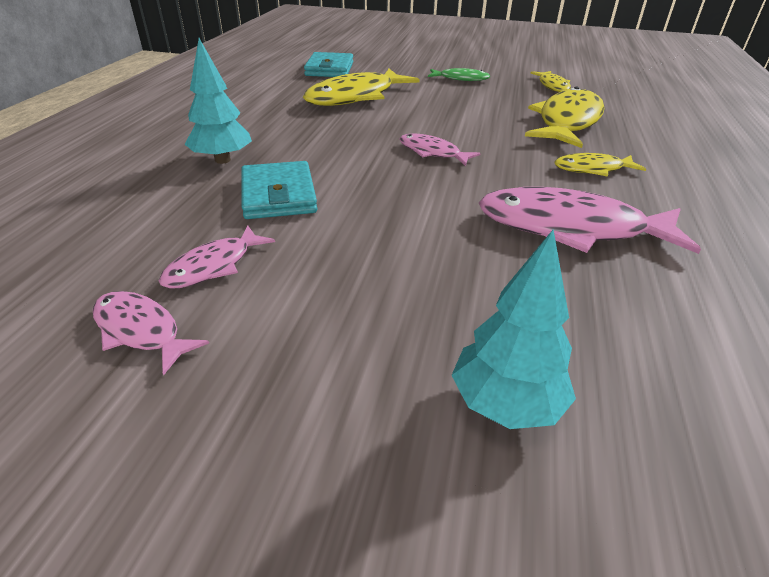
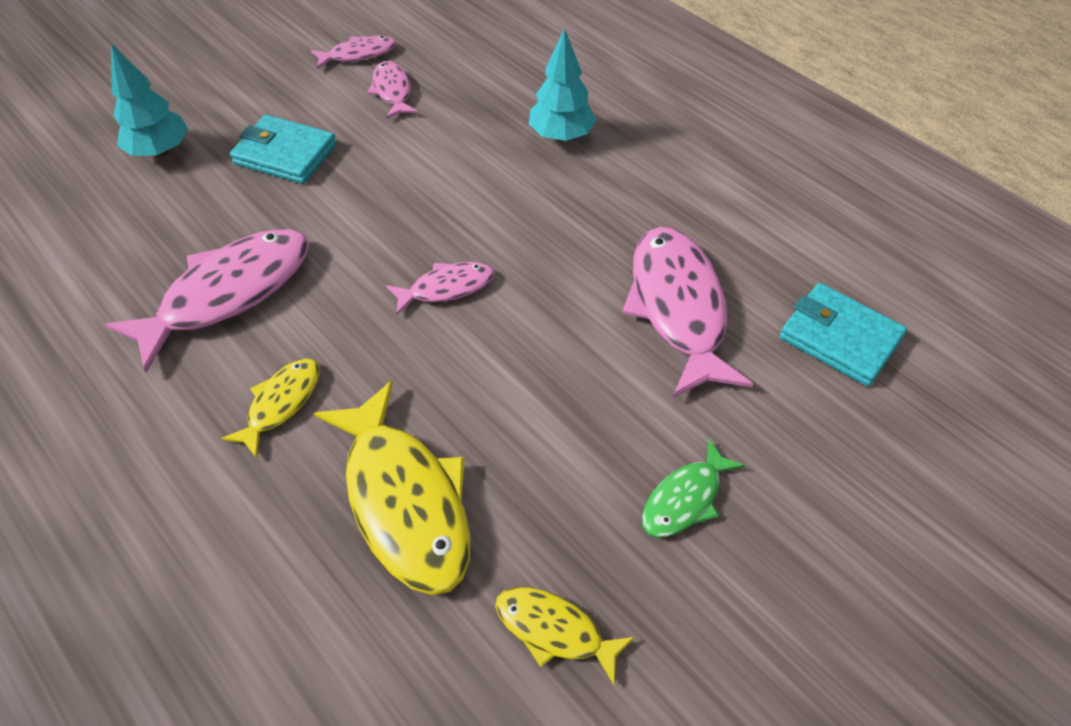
camera: 125 degrees right, 15 degrees up
(278, 195) = (460, 147): turquoise wallet -> turquoise wallet (285, 154)
(355, 97) = (678, 308): yellow fish -> pink fish

